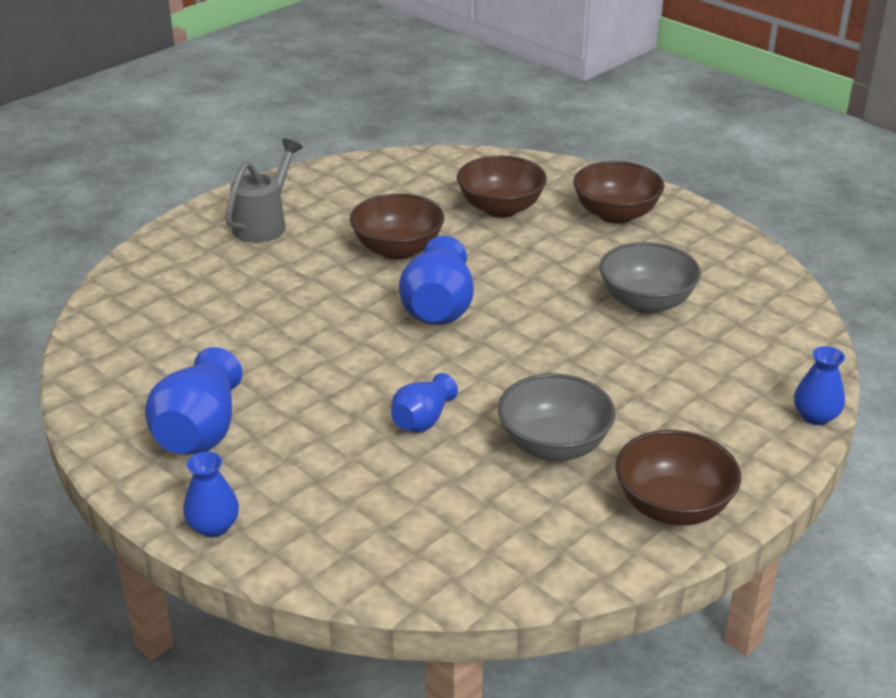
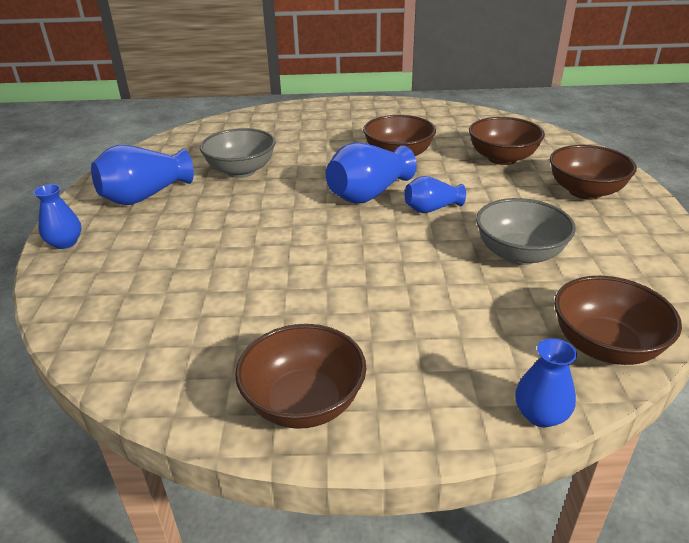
camera: 45 degrees right, 0 degrees up
(264, 224) = (348, 118): grey watering can -> none
(422, 420) = (251, 248): blue vase -> blue vase (431, 209)
(554, 445) = (298, 308): grey bowl -> grey bowl (241, 171)
(791, 346) = (605, 346): none -> brown bowl

